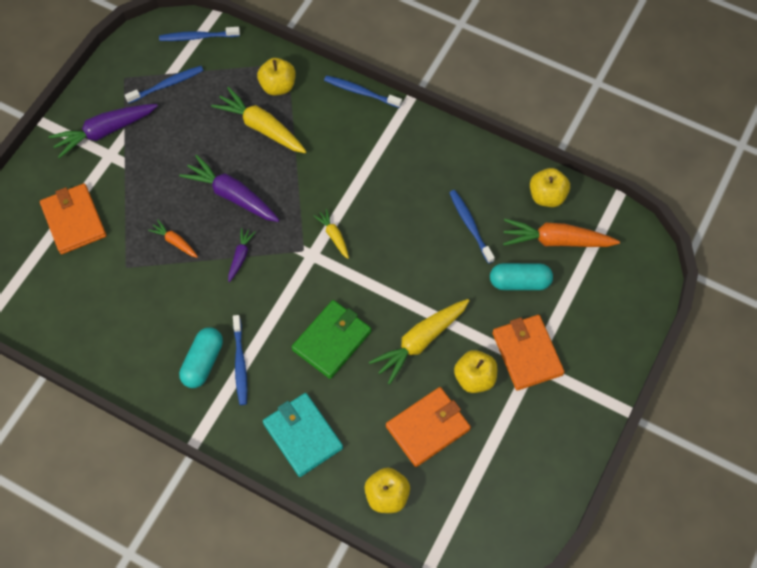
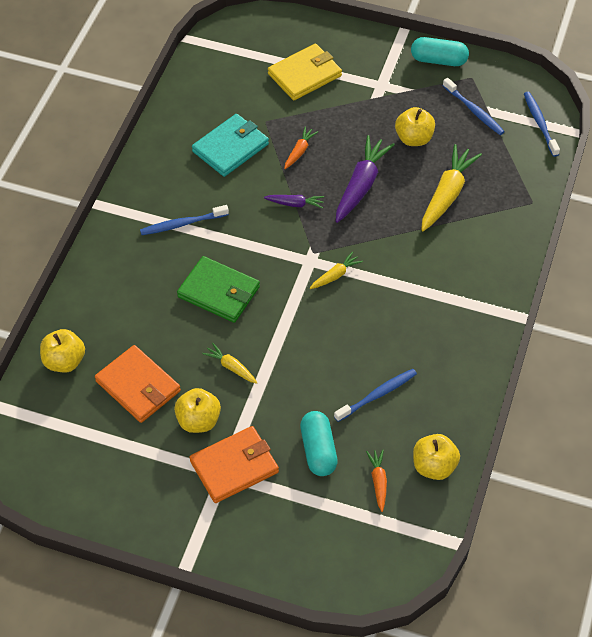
camera: 80 degrees right, 10 degrees down
(74, 220) = (305, 75): orange wallet -> yellow wallet
(105, 132) = (405, 76): purple carrot -> none
(203, 362) = (179, 196): turquoise capsule -> turquoise capsule (438, 60)
(278, 86) = (501, 199): yellow apple -> yellow apple (414, 138)
(303, 435) = (117, 285): turquoise wallet -> turquoise wallet (230, 148)
(361, 92) = (517, 271): blue toothbrush -> none
(420, 341) = (231, 367): yellow carrot -> yellow carrot, size x0.52
(556, 240) = (378, 482): orange carrot -> orange carrot, size x0.52

